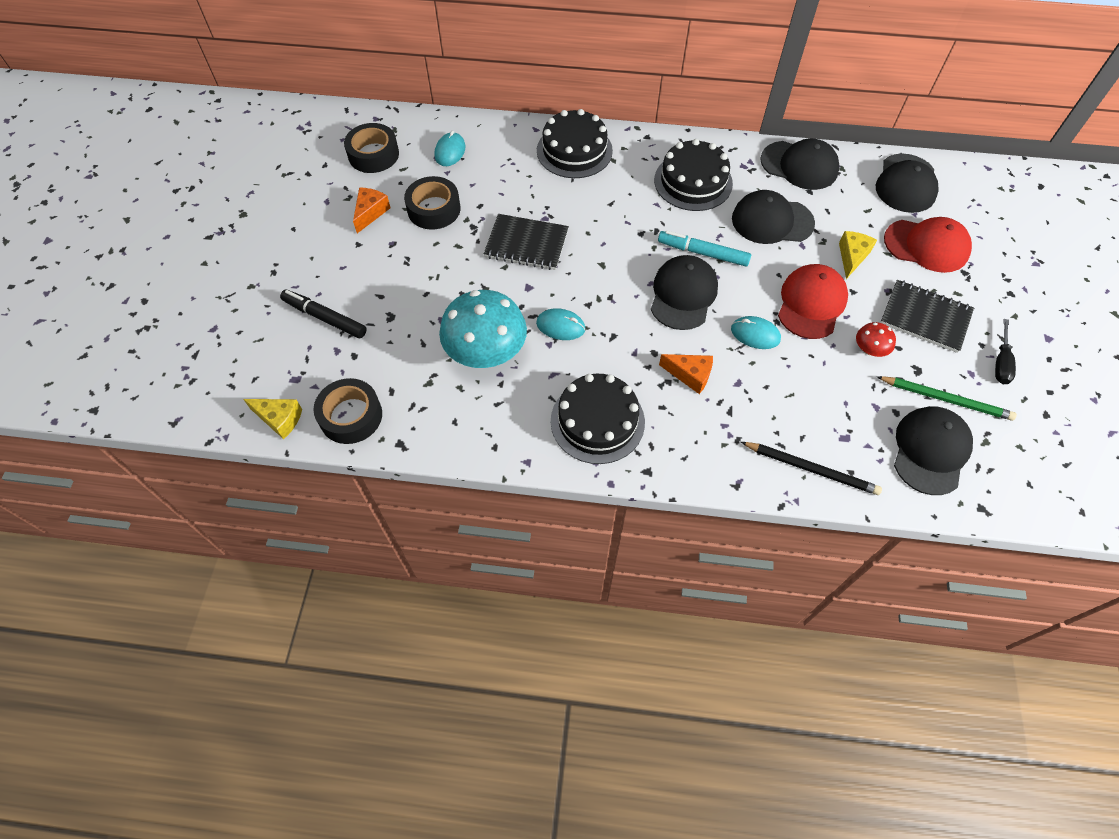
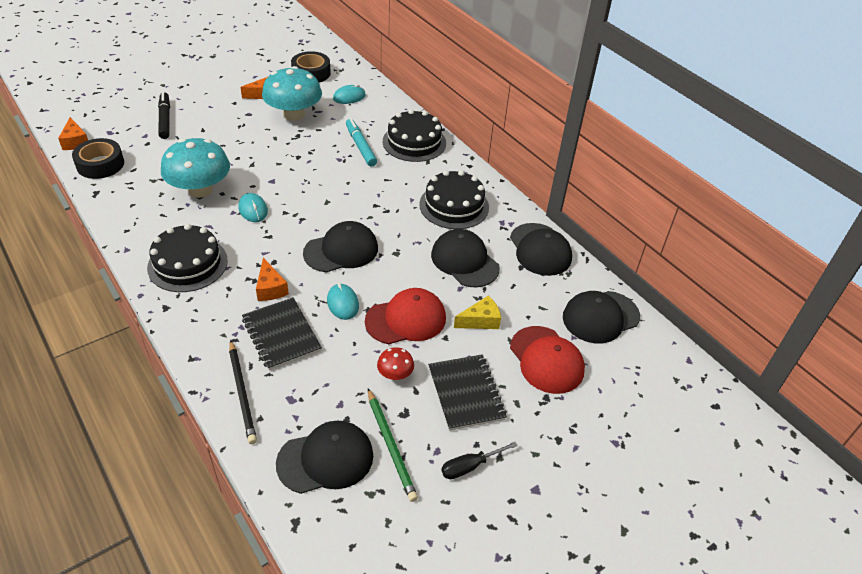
camera: 45 degrees right, 15 degrees down
(279, 419) = (75, 141): yellow cheese -> orange cheese
(434, 209) = (294, 114): black tape -> turquoise mushroom
(526, 244) = (307, 162): black notebook -> black notebook (281, 335)
(703, 253) = (391, 242): turquoise marker -> turquoise marker (360, 146)

